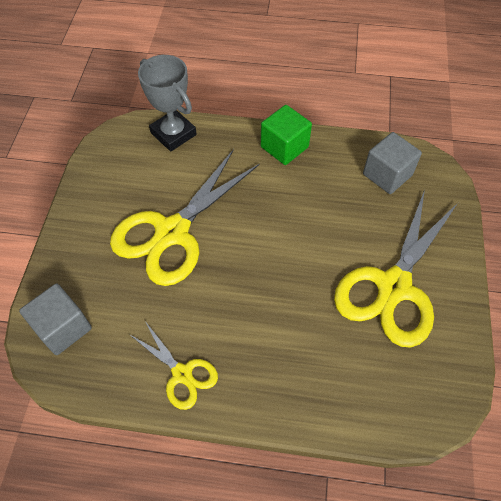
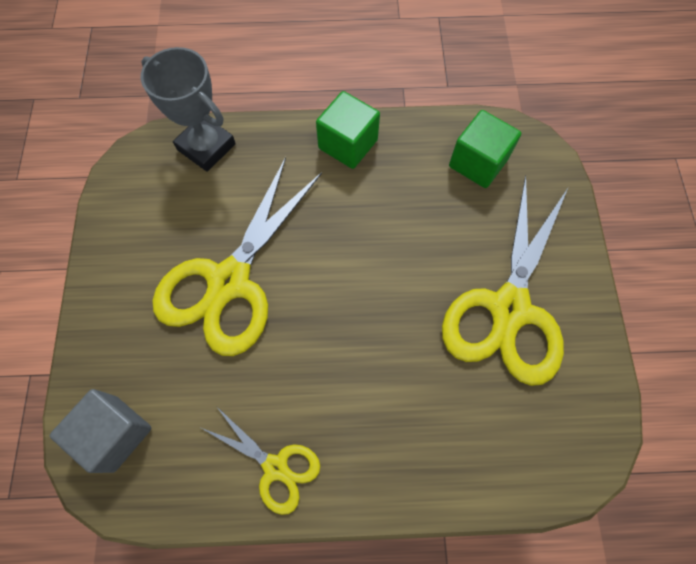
camera: 10 degrees left, 10 degrees up
(387, 175) = (478, 163): grey cube -> green cube

